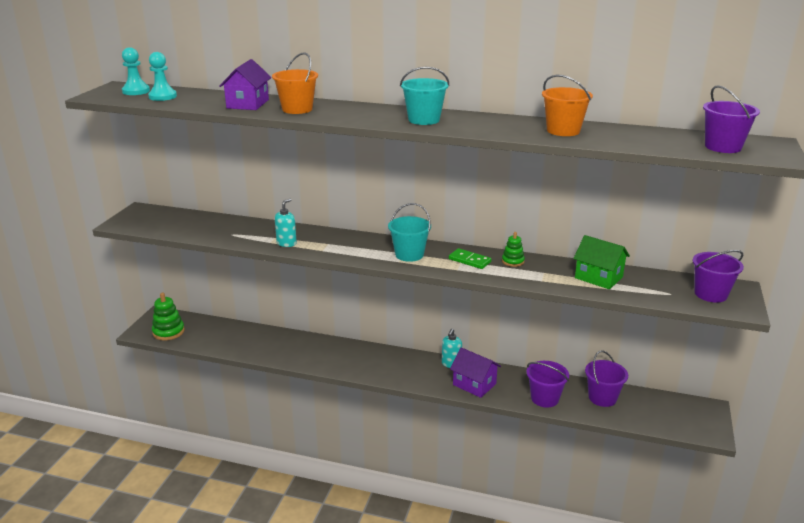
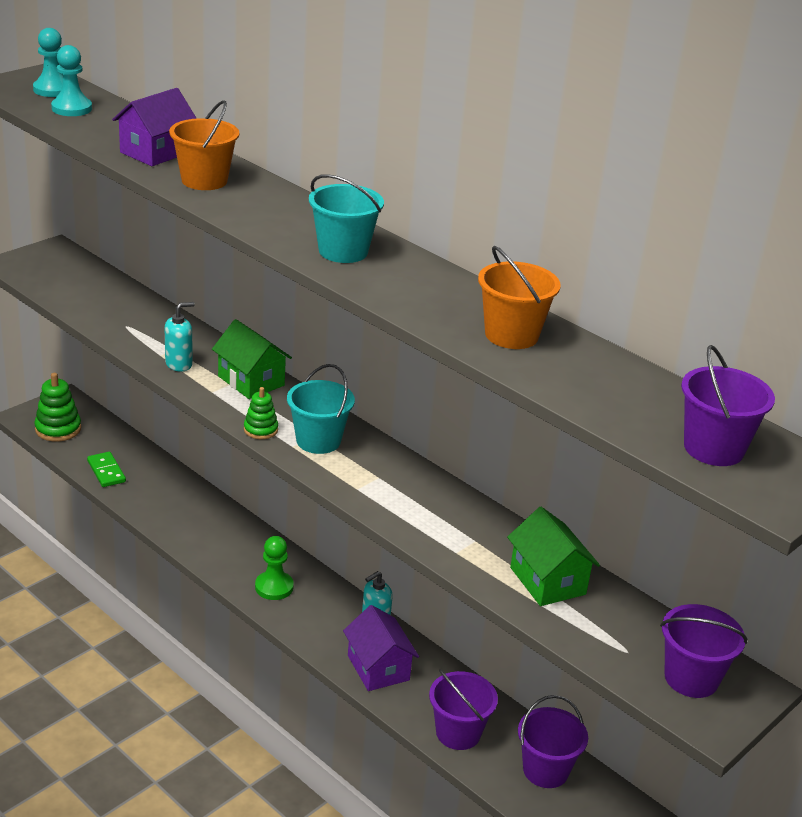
camera: 25 degrees right, 5 degrees up
(338, 239) = (251, 381): none -> green house
(379, 367) = (274, 587): none -> green pawn
(469, 260) = (391, 481): green domino -> green domino (106, 471)
(513, 261) = (451, 506): green stacking toy -> green stacking toy (260, 430)

